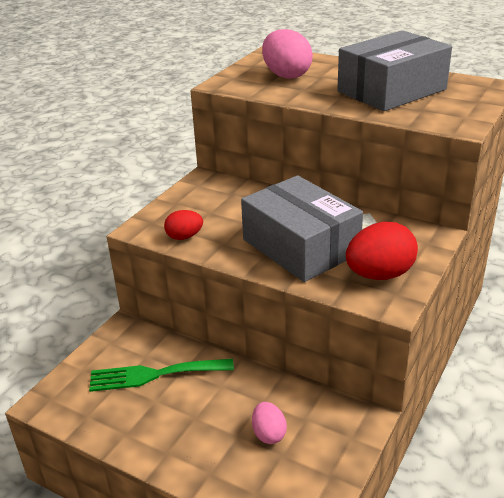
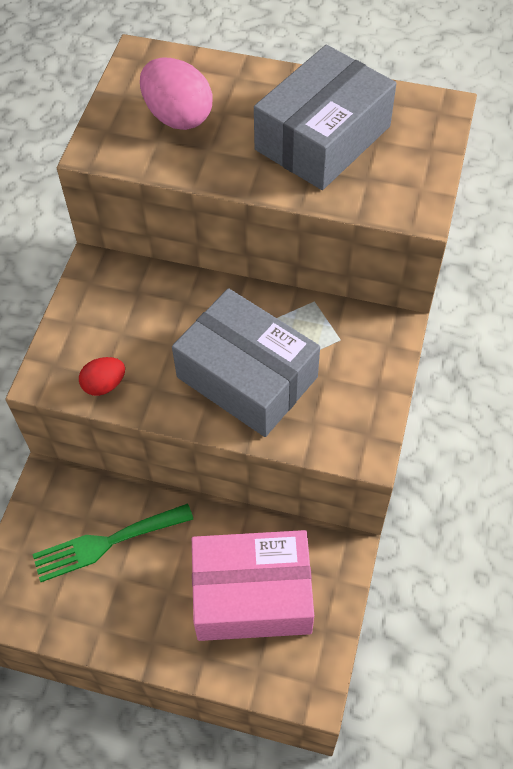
camera: 15 degrees left, 25 degrees up
(269, 434) = (252, 594): pink egg -> pink box
(379, 275) = (345, 409): red egg -> none

